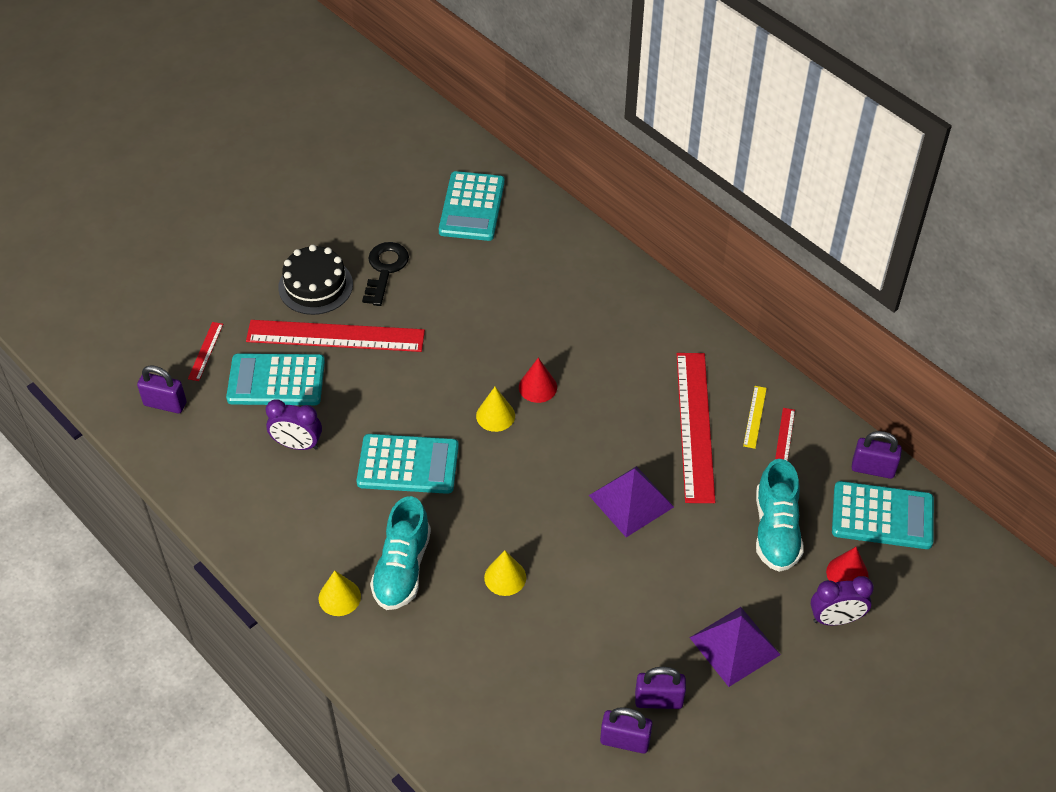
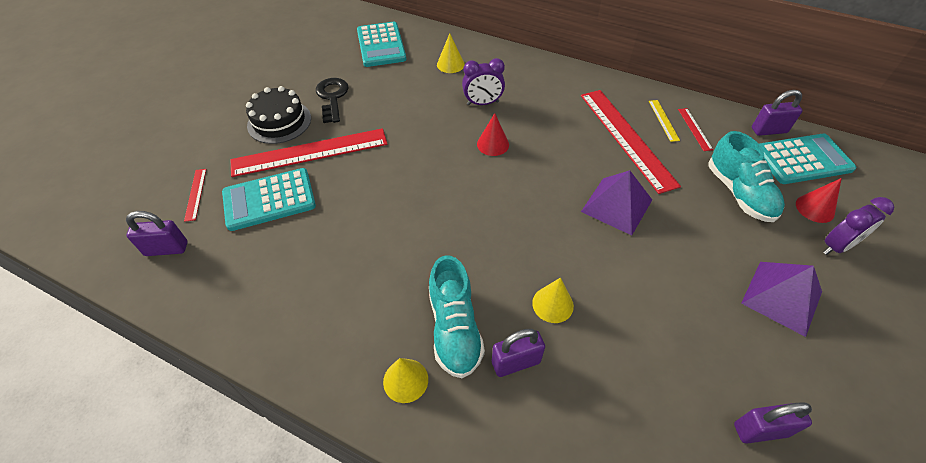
camera: 20 degrees left, 0 degrees up
(297, 444) = (308, 247): purple clock -> purple clock (483, 103)
(408, 464) = (416, 233): turquoise calculator -> none
(495, 415) = (471, 173): yellow cone -> yellow cone (450, 64)
(658, 700) = (759, 373): purple padlock -> purple padlock (516, 362)

